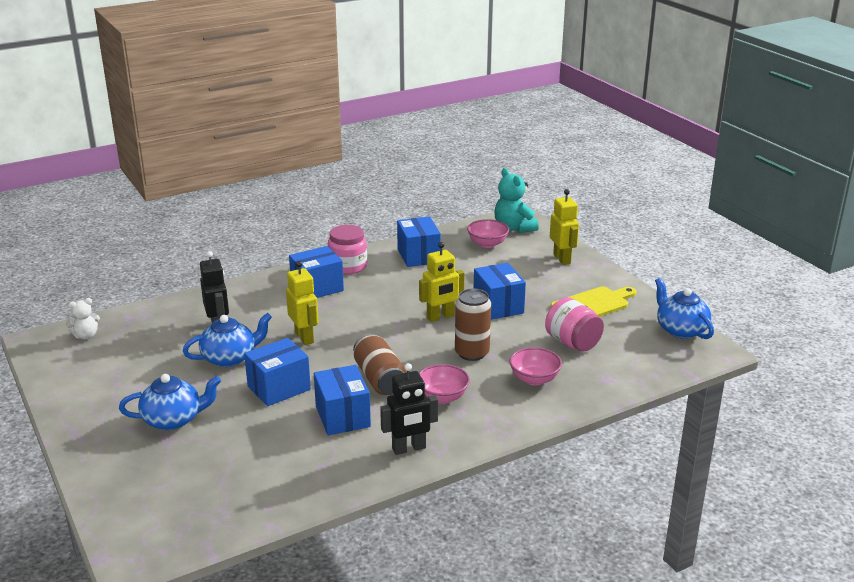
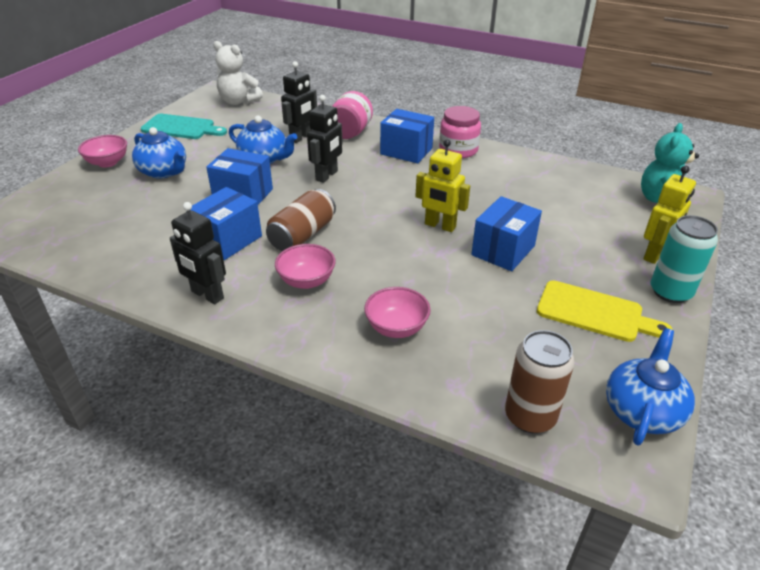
camera: 55 degrees right, 10 degrees up
(86, 336) = (238, 101): white teddy bear -> white teddy bear, size x1.69
(91, 385) = (181, 128): none -> turquoise cutting board
(304, 337) = (327, 176): yellow robot -> black robot
(418, 256) = (526, 173): blue box -> none
(472, 353) = (400, 268): brown can -> brown can (530, 416)
(487, 244) = (606, 199): pink bowl -> pink bowl (107, 163)
(572, 343) = (497, 328): pink jar -> pink jar (350, 133)
(600, 272) = (670, 292): none -> turquoise can

